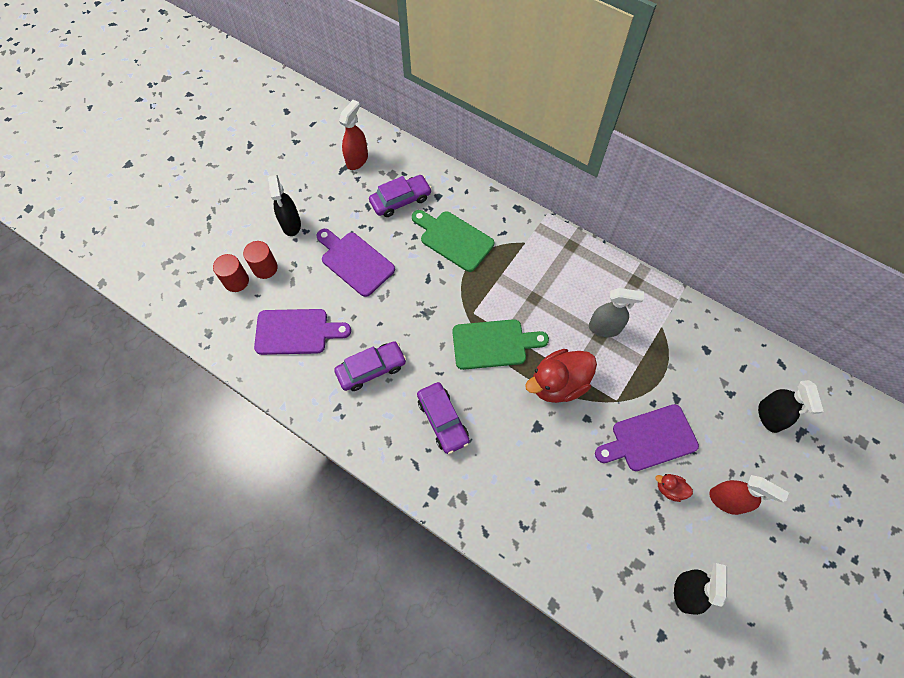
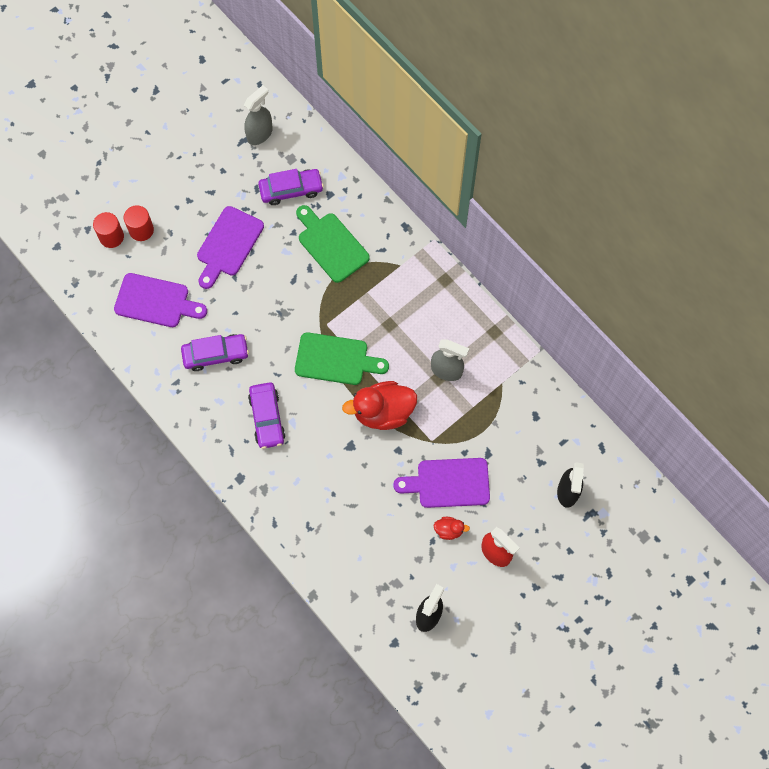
camera: 15 degrees right, 5 degrees up
(291, 224) = (176, 190): black spray bottle -> none
(355, 262) = (228, 245): purple cutting board -> purple cutting board turned 120 degrees counterclockwise
(357, 160) = (260, 134): red spray bottle -> grey spray bottle
(669, 489) = (449, 530): red duck -> red duck turned 150 degrees clockwise

